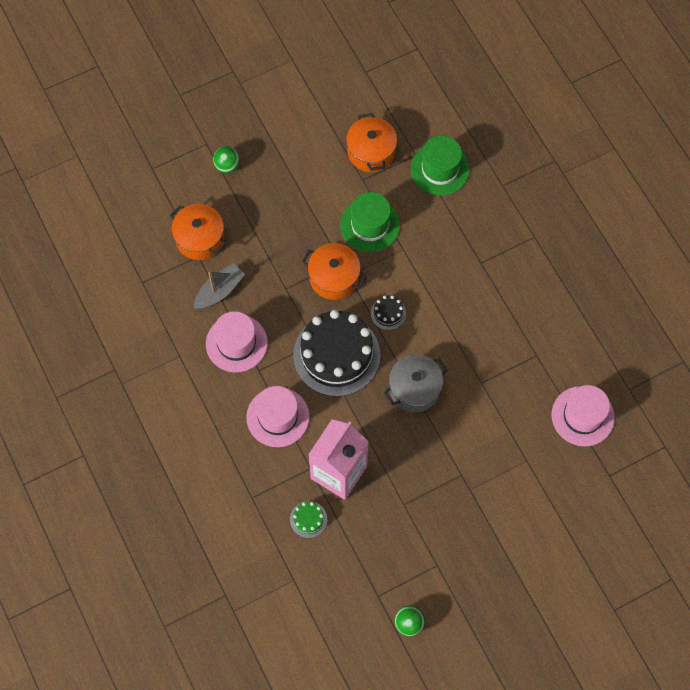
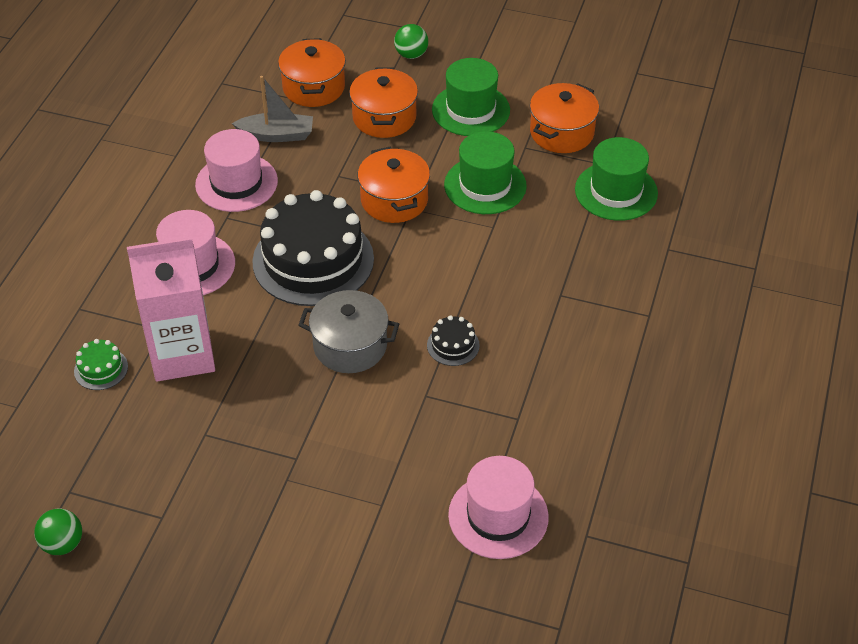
camera: 45 degrees right, 20 degrees down
(264, 225) = (384, 117): none -> orange pot
(305, 178) = (471, 110): none -> green hat
(388, 313) = (408, 265): black cake -> black cake (453, 345)

